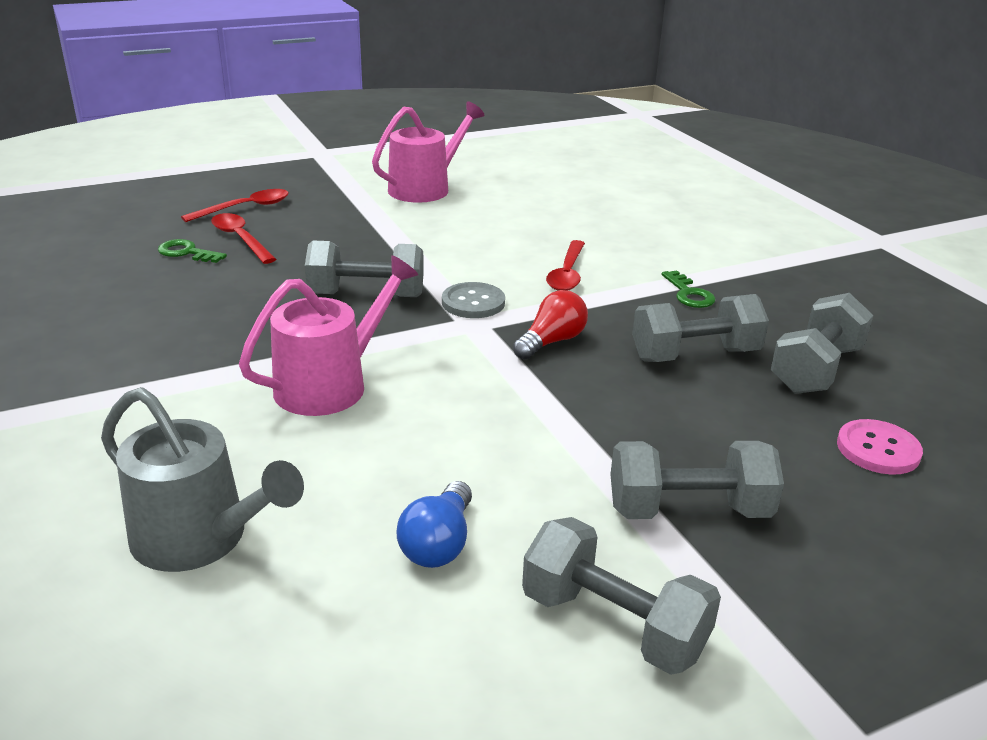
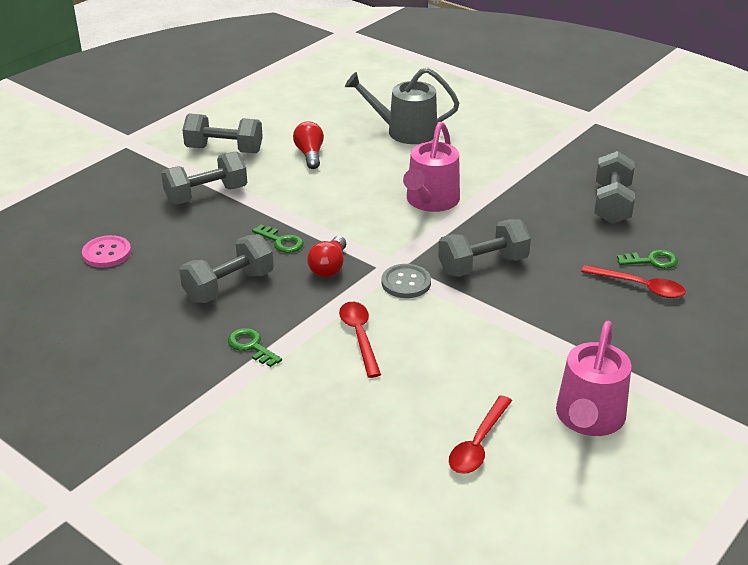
camera: 155 degrees right, 5 degrees up
(245, 208) = (694, 323): red spoon -> red spoon (478, 444)
(439, 543) = (310, 154): blue light bulb -> red light bulb
(596, 390) = (281, 241): none -> green key
(816, 369) = (143, 300): grey dumbbell -> grey dumbbell (611, 204)

